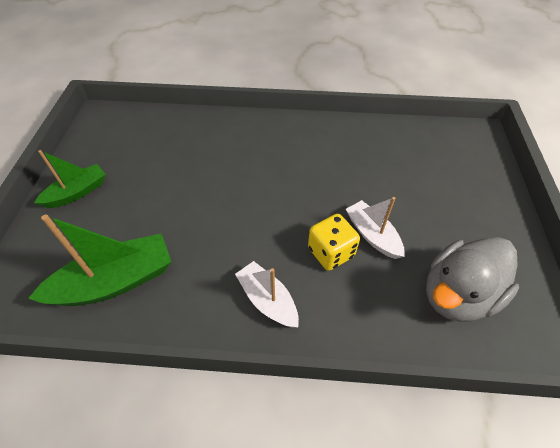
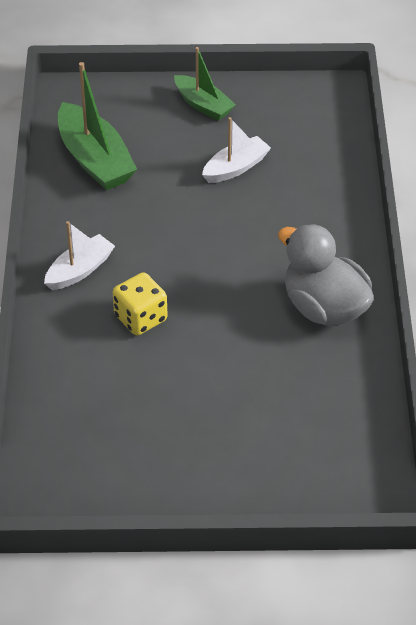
camera: 85 degrees right, 5 degrees down
(372, 235) = (168, 355): white boat -> white boat (236, 167)
(457, 295) = (93, 425): grey duck -> grey duck (324, 307)

